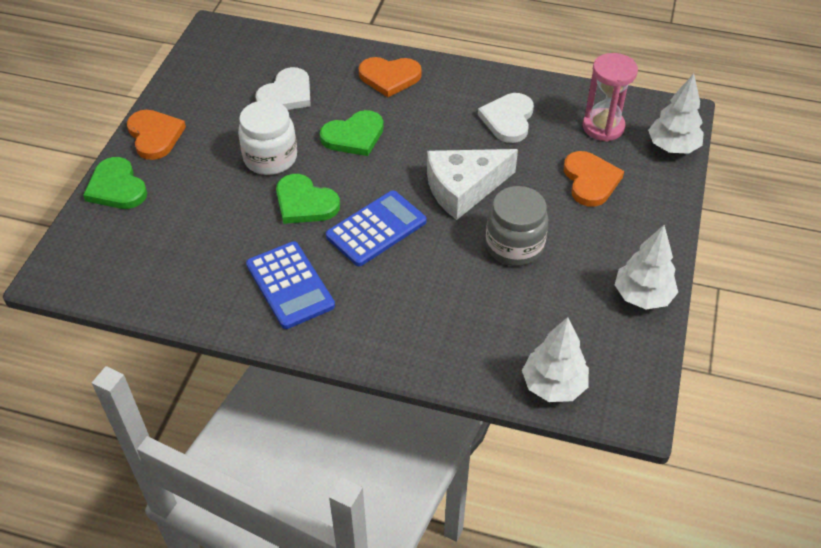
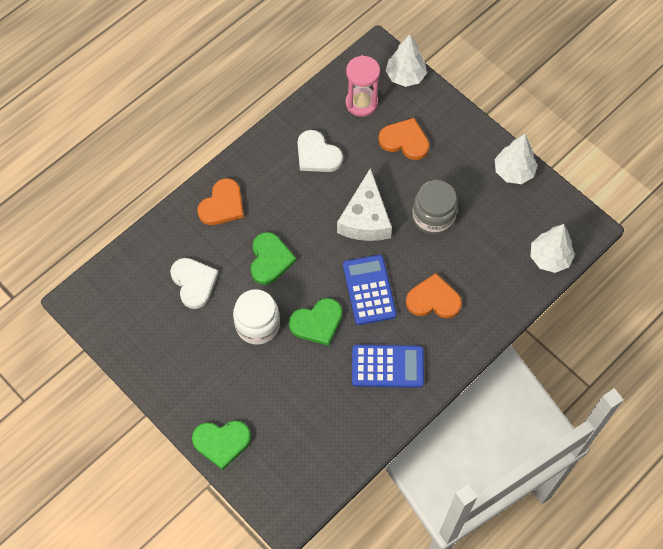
camera: 60 degrees left, 15 degrees up
(155, 136) = (180, 394): orange heart -> orange heart (433, 300)

